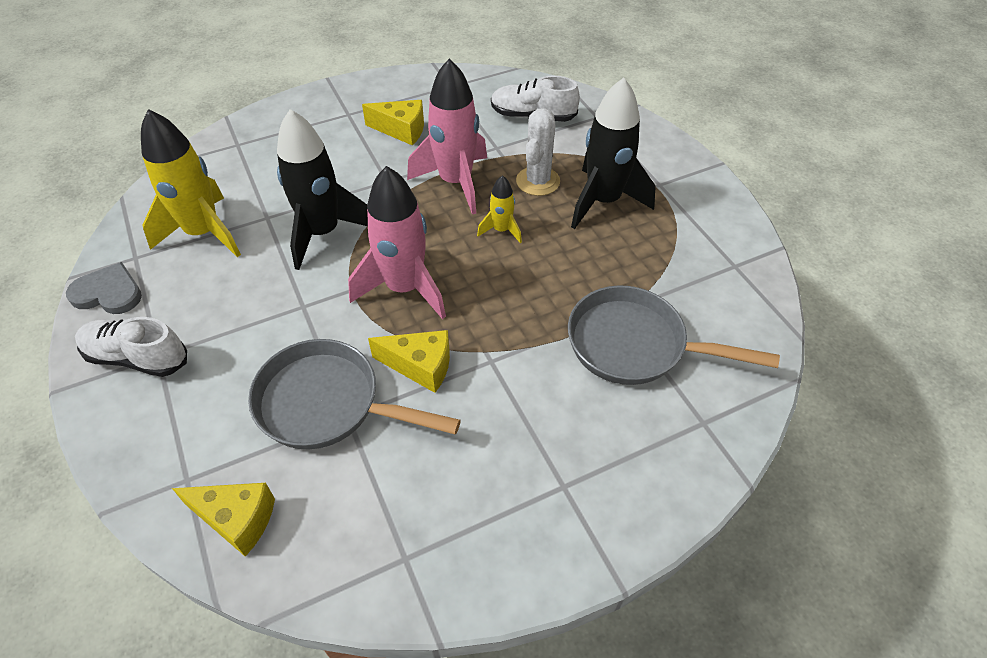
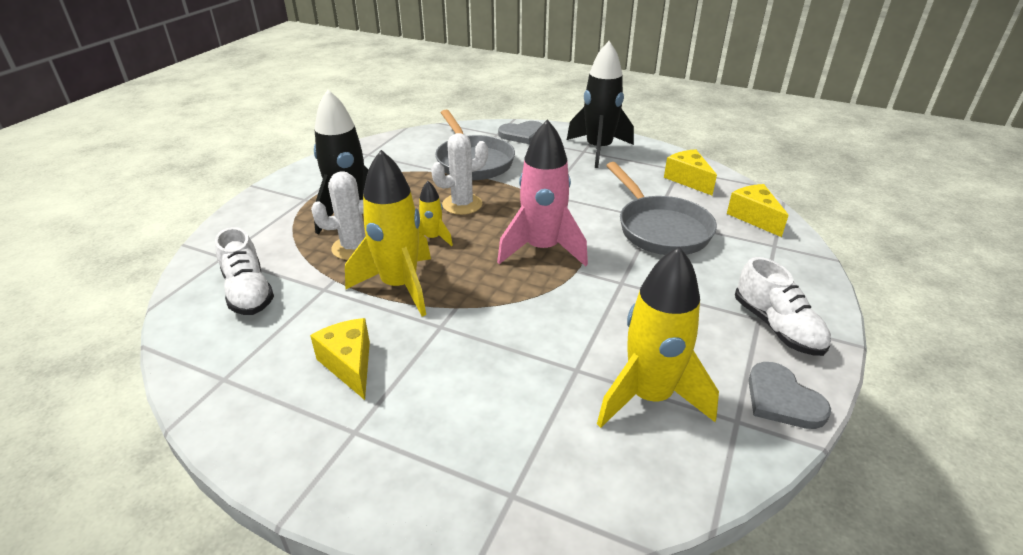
camera: 130 degrees left, 15 degrees down
(322, 233) = (547, 321): black rocket -> black rocket (598, 150)
(420, 366) = (587, 213): yellow cheese -> yellow cheese (688, 180)
(455, 182) = (399, 286): pink rocket -> yellow rocket
(541, 280) = (462, 204): none -> white cactus
(678, 451) = (522, 134): none -> grey heart

